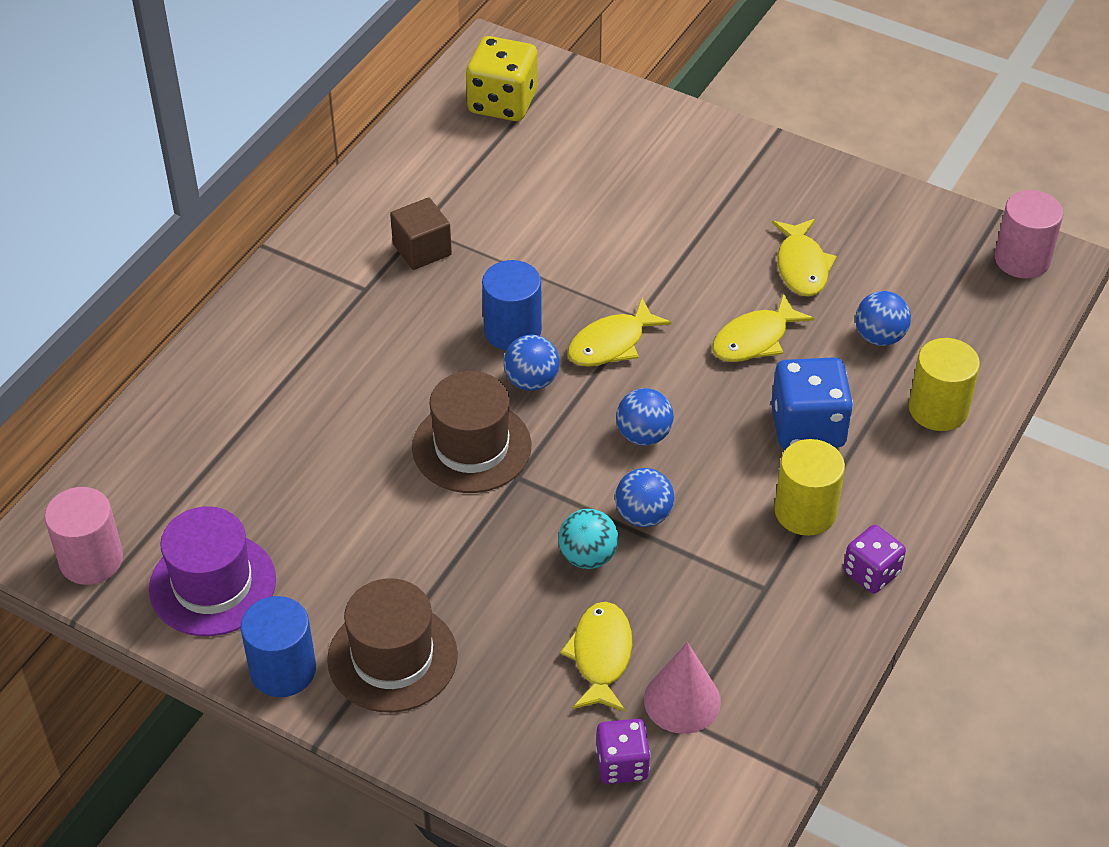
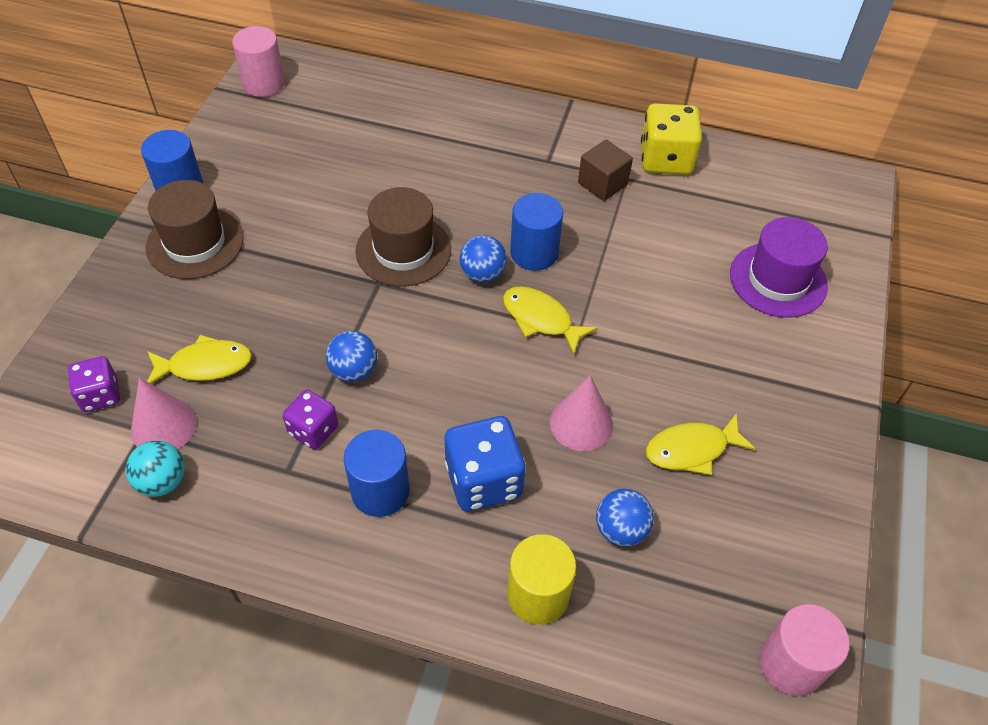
camera: 75 degrees right, 5 degrees up
(212, 584) = (250, 141): purple hat -> purple hat (778, 280)
(502, 102) = (797, 201): yellow dice -> yellow dice (666, 159)
(588, 556) = (304, 340): turquoise ball -> turquoise ball (163, 481)
(643, 435) = (443, 357): blue ball -> none
(754, 339) = (581, 423): yellow fish -> pink cone
(805, 511) = (380, 491): yellow cylinder -> blue cylinder
(871, 573) = (316, 555): purple dice -> purple dice (313, 430)

